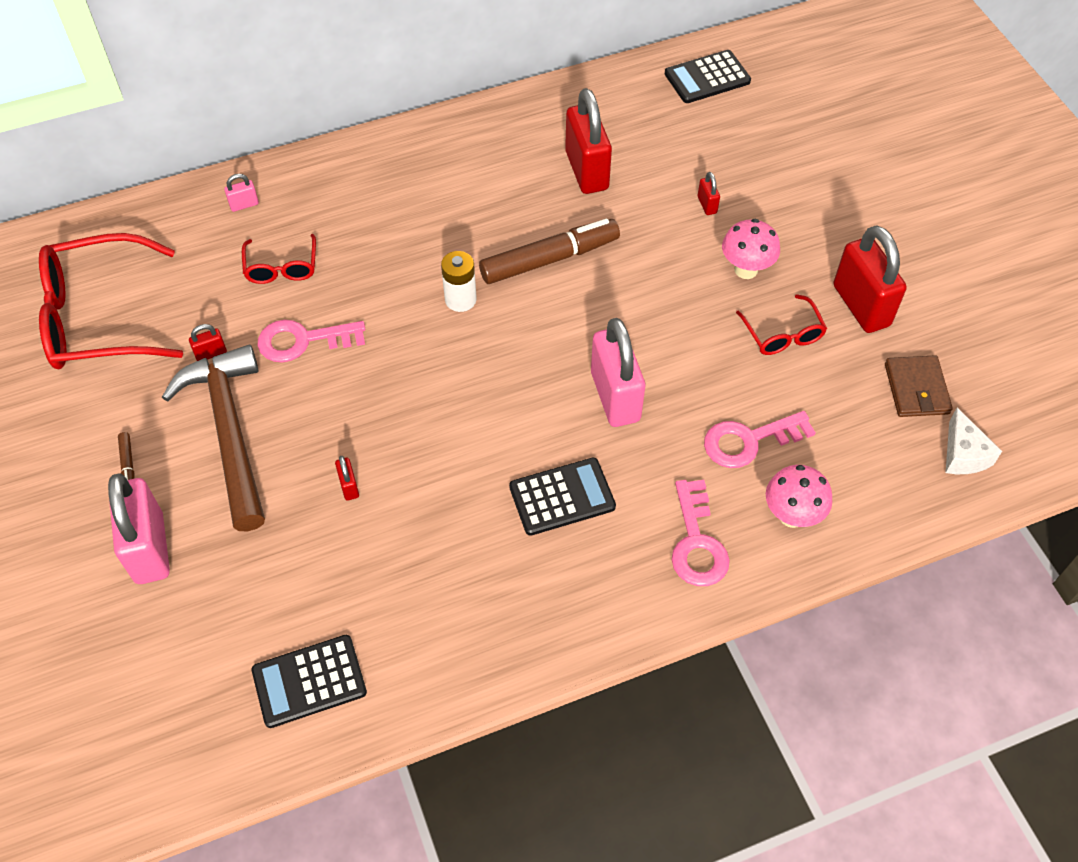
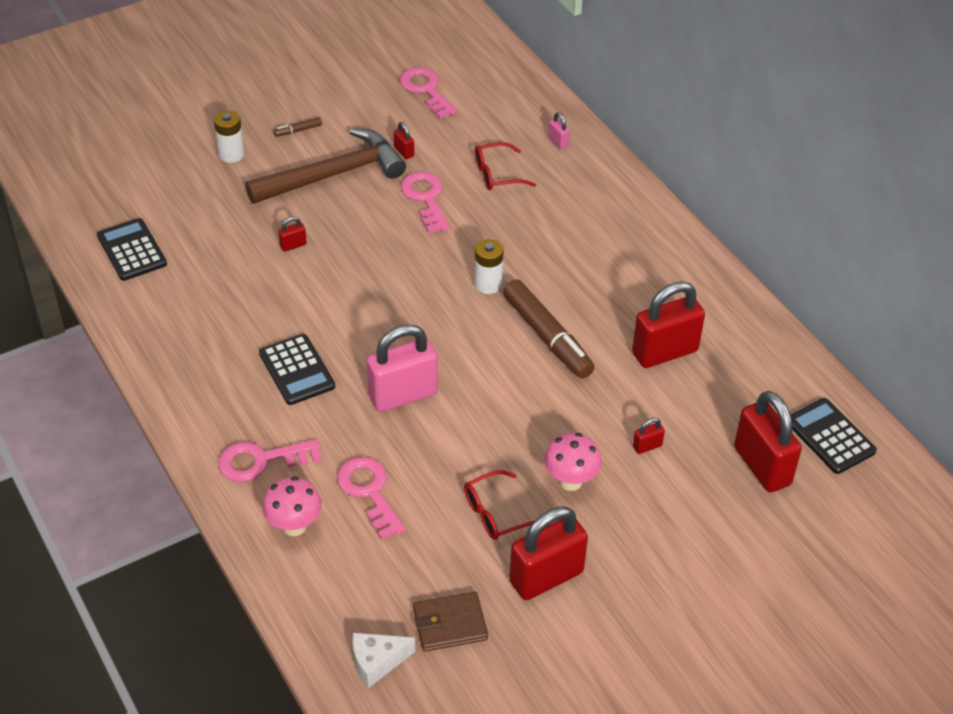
camera: 80 degrees right, 10 degrees down
(100, 318) = (426, 90): red glasses -> pink key
(149, 548) = (231, 154): pink padlock -> white battery
(738, 129) = (762, 466): none -> red padlock

